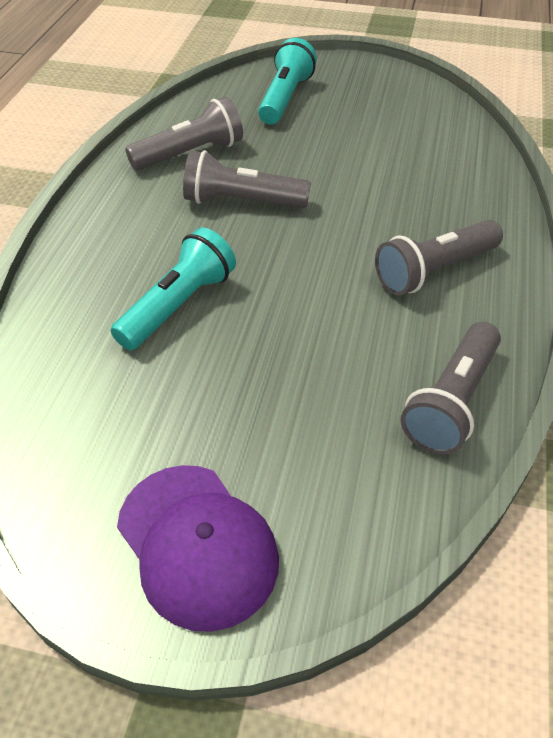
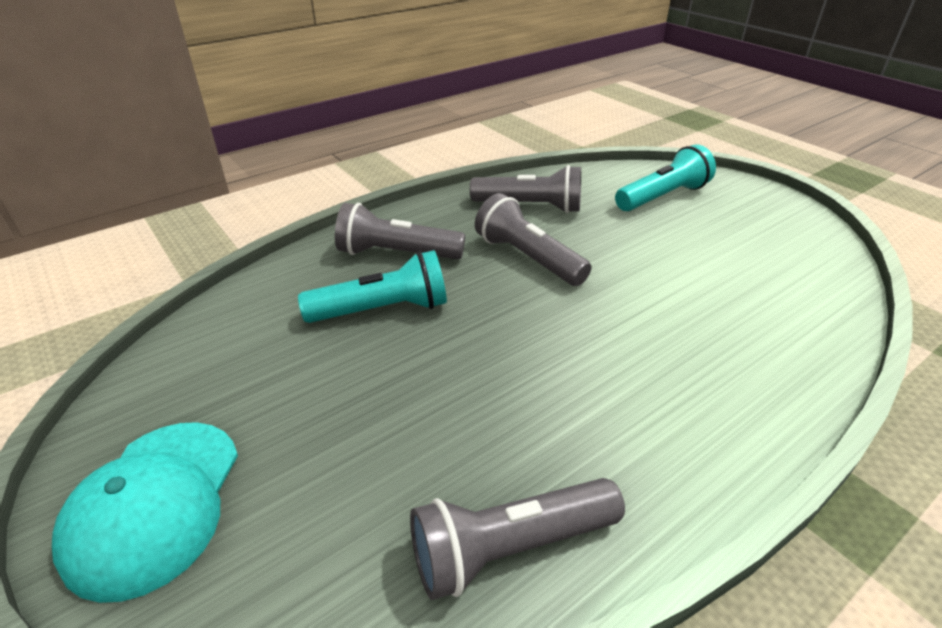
camera: 40 degrees right, 10 degrees down
(197, 545) = (154, 505): purple cap -> turquoise cap
(434, 270) = (643, 406): grey flashlight -> grey flashlight (397, 253)

